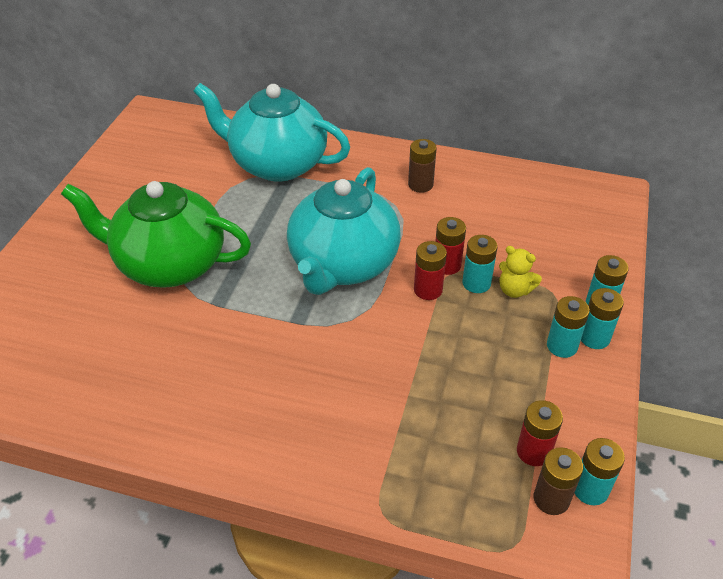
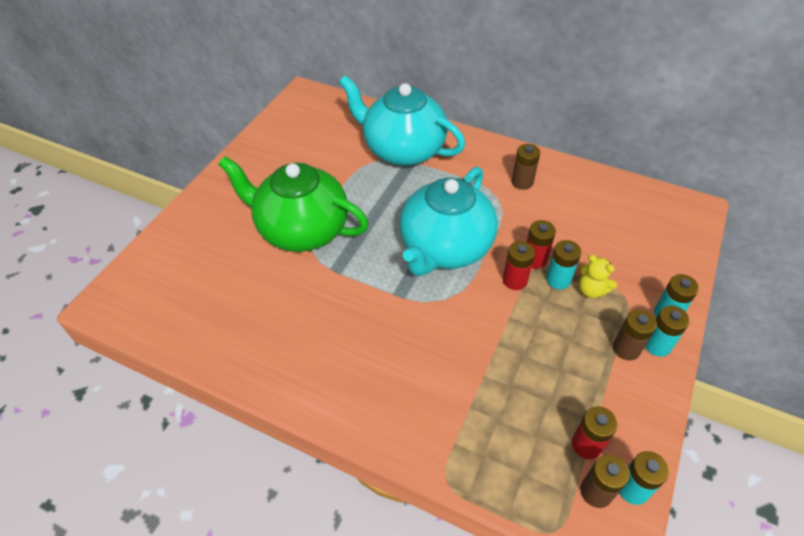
camera: 10 degrees right, 5 degrees up
(562, 346) = (626, 349): turquoise battery -> brown battery

